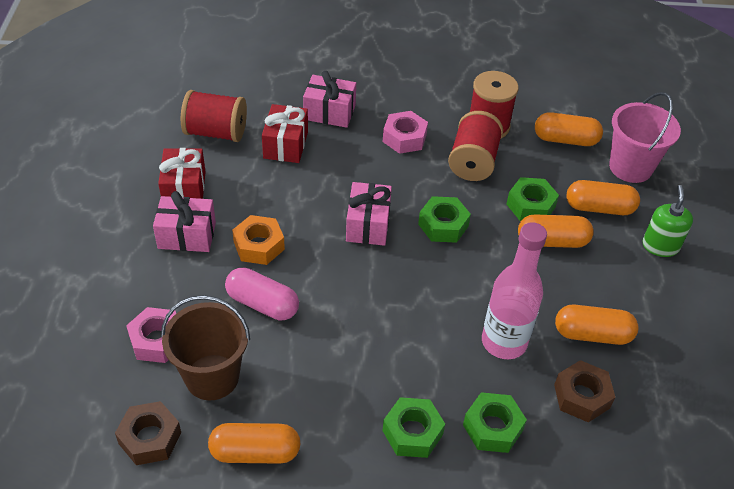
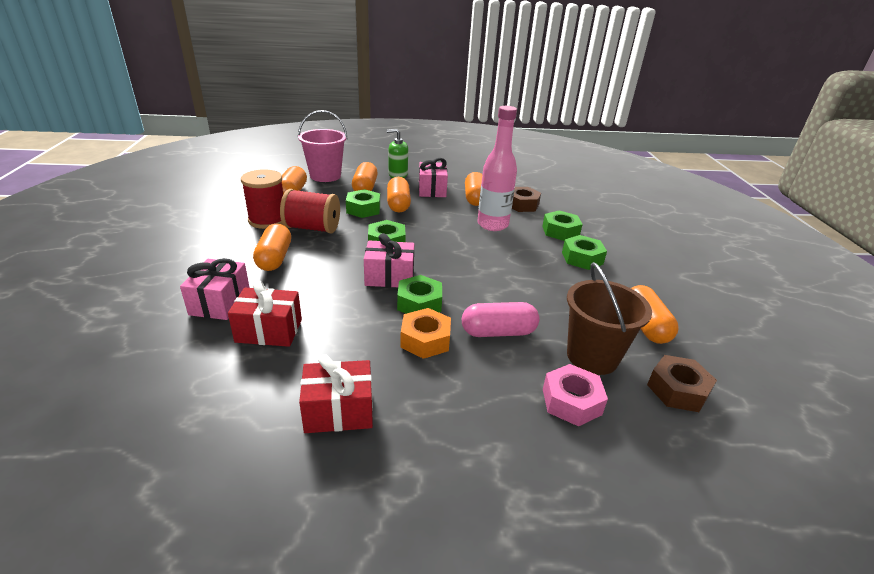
camera: 95 degrees left, 15 degrees down
(187, 235) = (419, 398): pink gift -> pink gift (432, 190)
(216, 132) = (230, 393): red spool -> none
(262, 304) = (498, 332): pink capsule -> pink capsule turned 60 degrees clockwise
(317, 246) = (419, 303): none -> green nut
(404, 138) = (274, 258): pink nut -> orange capsule

